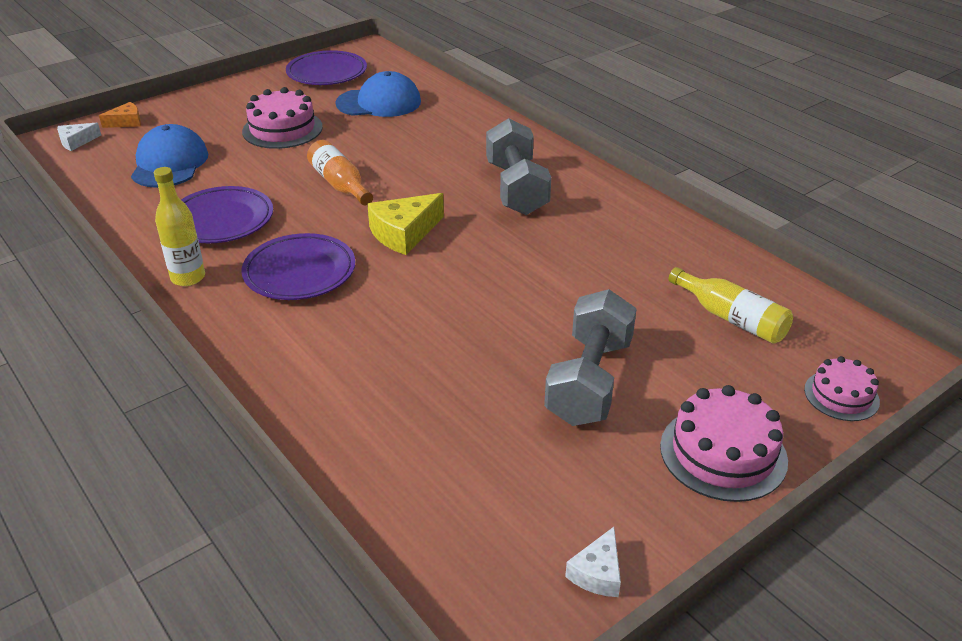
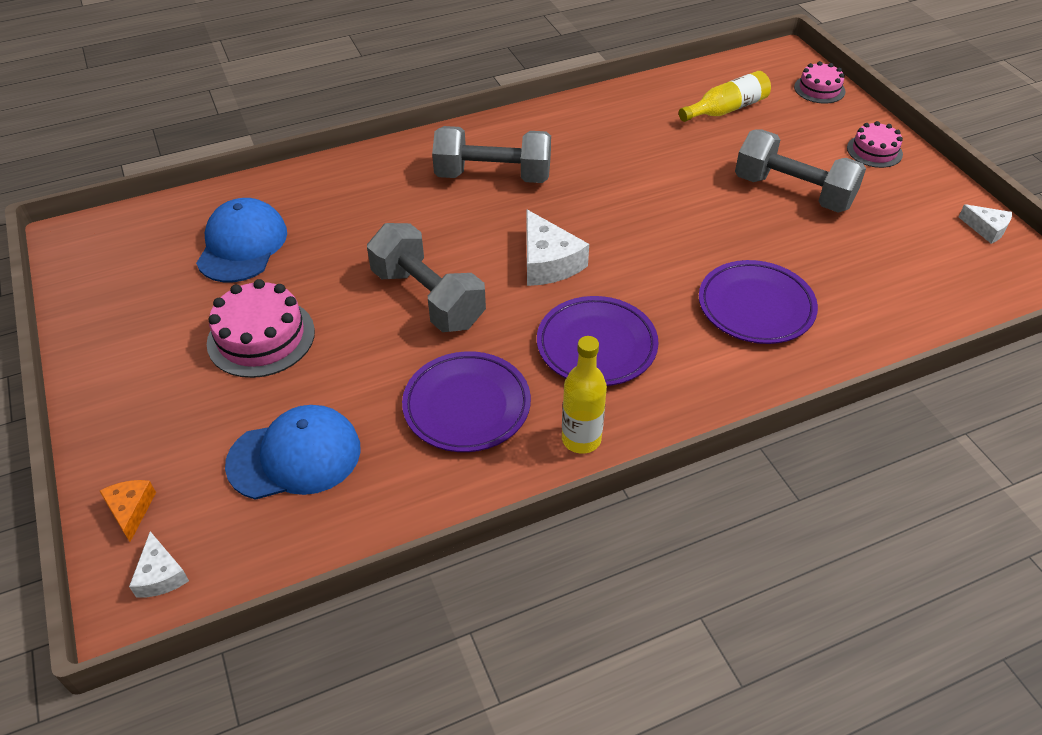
camera: 75 degrees left, 10 degrees up
(169, 163) = (295, 456): blue cap -> blue cap turned 150 degrees clockwise
(327, 73) = (120, 282): purple plate -> purple plate (755, 307)
(340, 184) = (428, 298): orange bottle -> grey dumbbell
(404, 233) = (548, 262): yellow cheese -> white cheese
(723, 453) = (874, 151): pink cake -> pink cake, size x0.62

